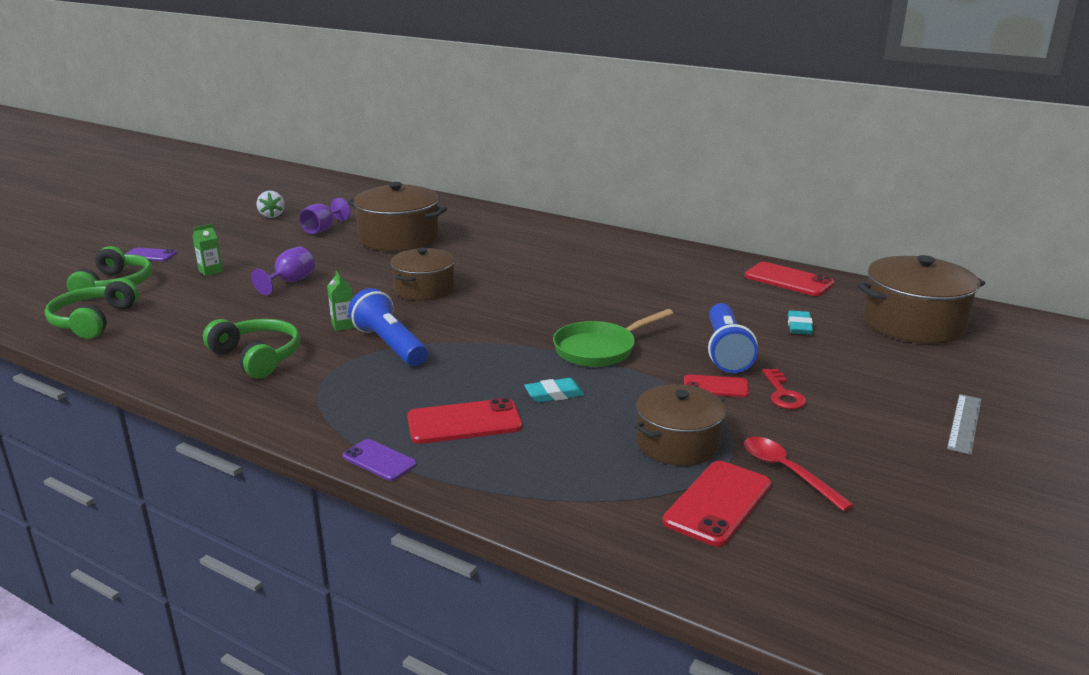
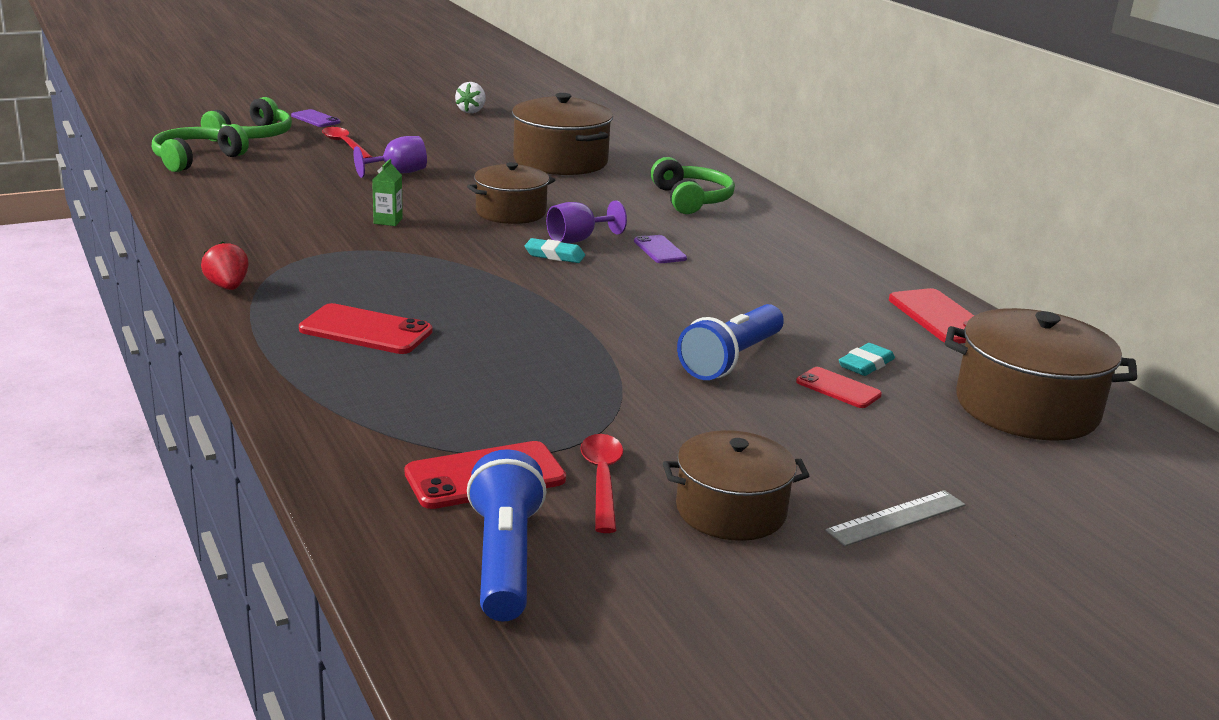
camera: 30 degrees right, 0 degrees up
(210, 271) = (345, 145): green carton -> red spoon
(257, 357) = (277, 224): green headphones -> green headphones (691, 200)
(298, 427) = (227, 287): none -> red strawberry
(322, 229) = (499, 135): purple goblet -> purple goblet (578, 240)
(379, 460) = (249, 334): purple phone -> purple phone (660, 250)
(390, 345) = (402, 249): blue flashlight -> blue flashlight (505, 559)
(554, 394) = (484, 336): turquoise eraser -> turquoise eraser (554, 255)
(599, 349) = (596, 314): green pan -> none
(677, 443) = (533, 417): brown pot -> brown pot (731, 510)
(715, 386) = (661, 385): red phone -> red phone (838, 388)
(783, 394) = (725, 416): red key -> none

